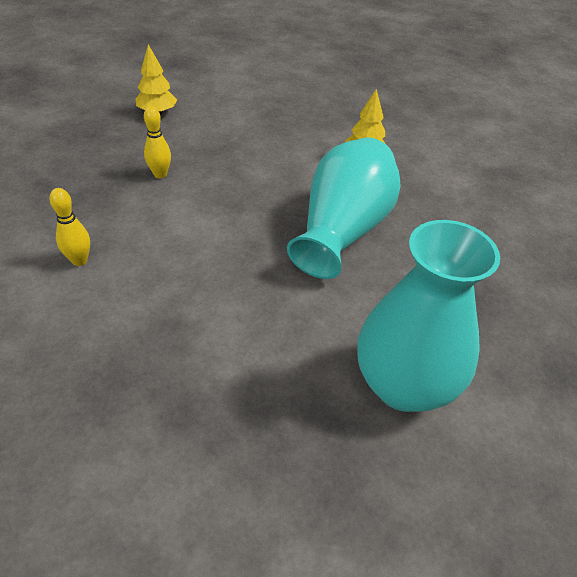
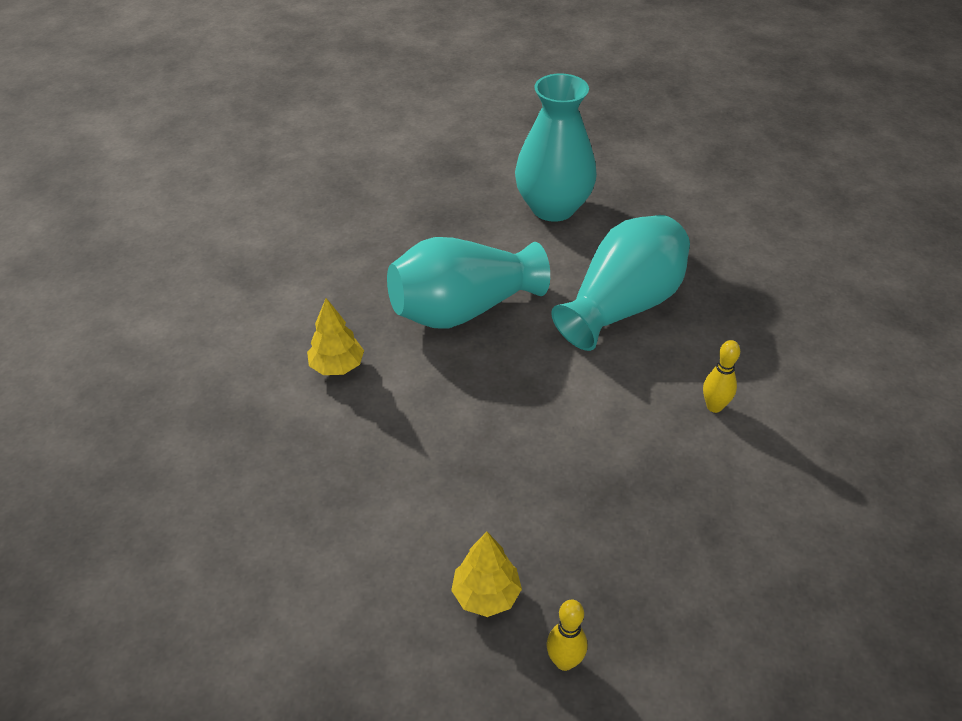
camera: 135 degrees left, 0 degrees up
(160, 174) = (570, 470): yellow bowling pin -> yellow bowling pin (564, 661)
(222, 306) = (622, 305): none -> turquoise vase

